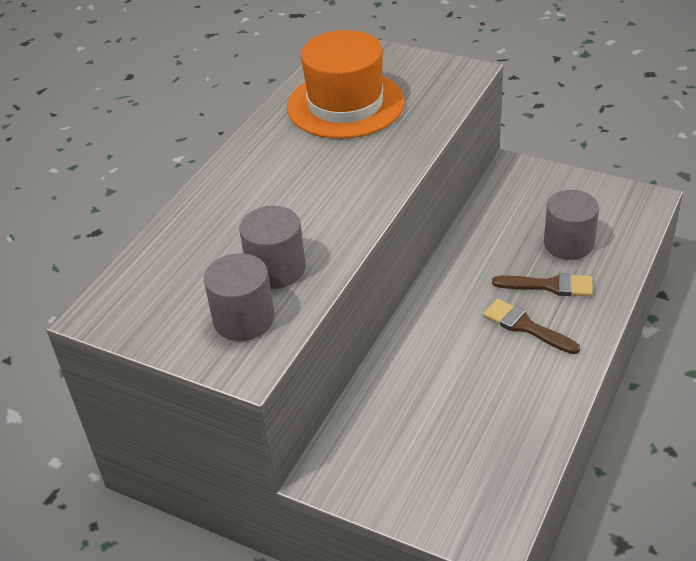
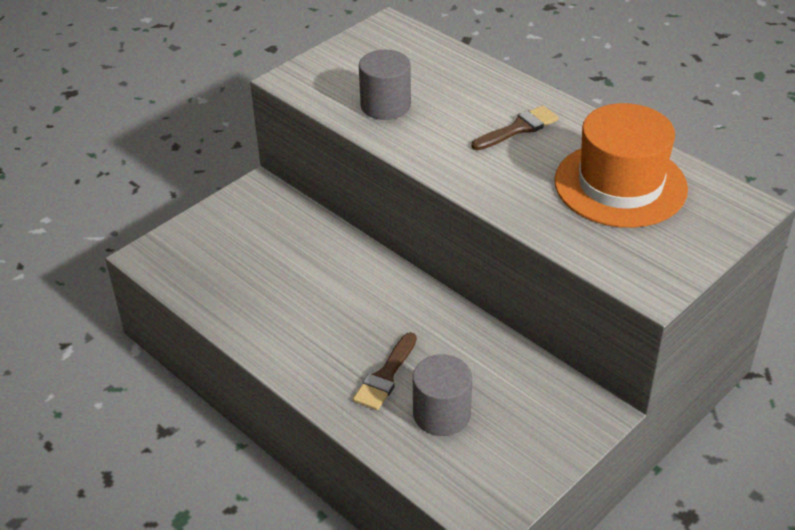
camera: 105 degrees right, 0 degrees up
(244, 319) = (338, 83): grey cylinder -> none
(525, 326) = (341, 340): brown brush -> brown brush (518, 128)

